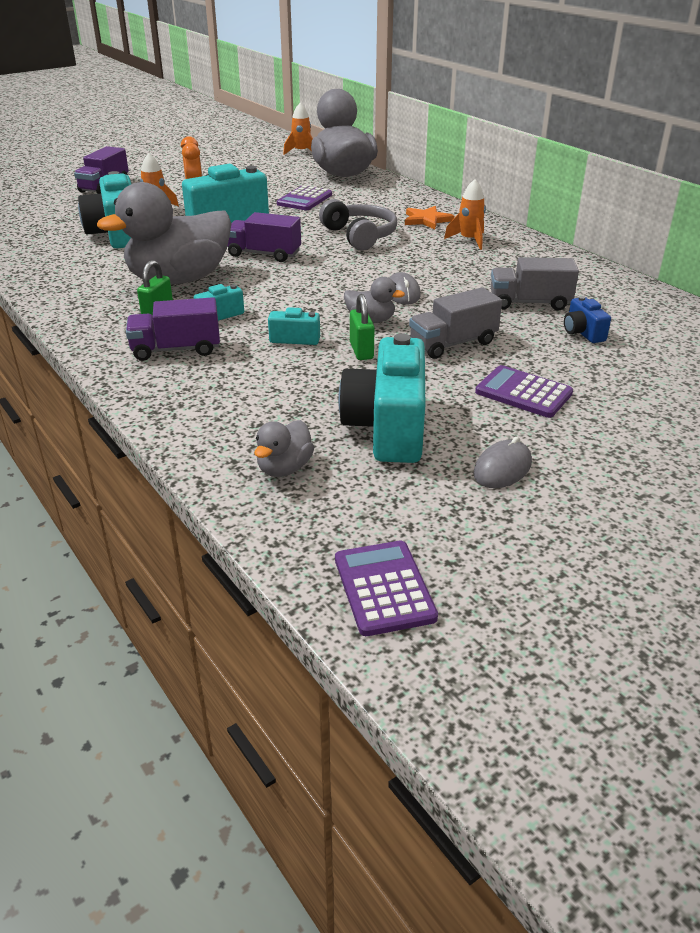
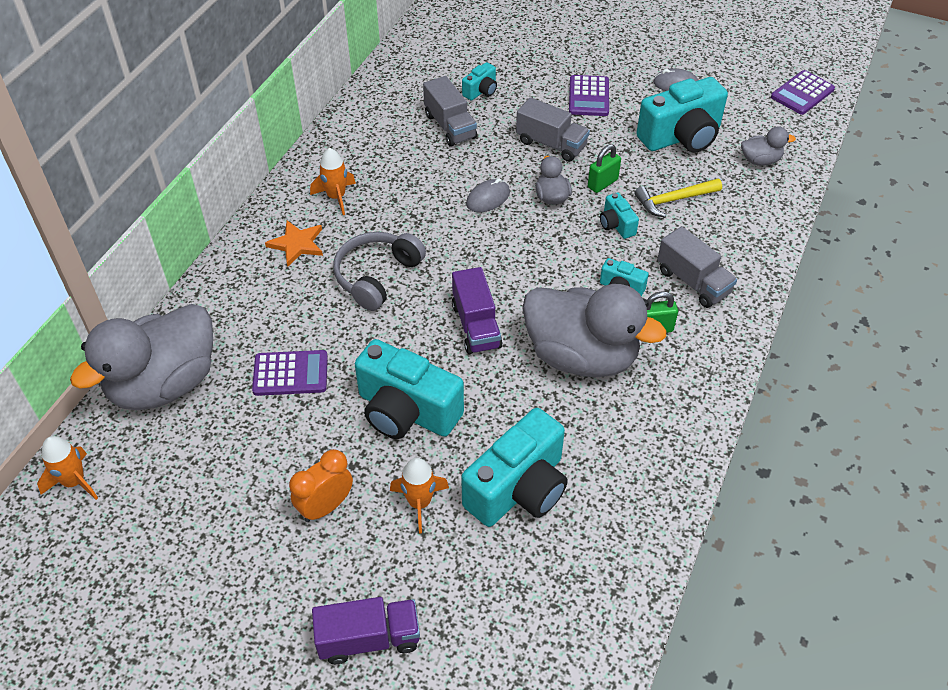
camera: 120 degrees left, 15 degrees up
(176, 349) = (693, 282): purple truck -> grey truck
(290, 381) = (673, 200): none -> yellow hammer
(582, 333) = (481, 91): blue camera -> turquoise camera

